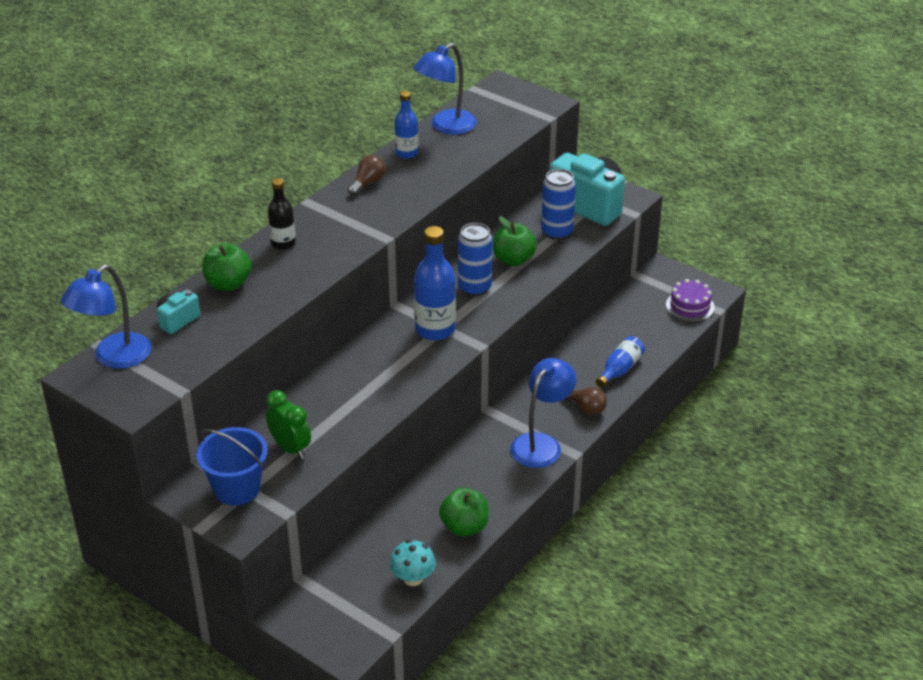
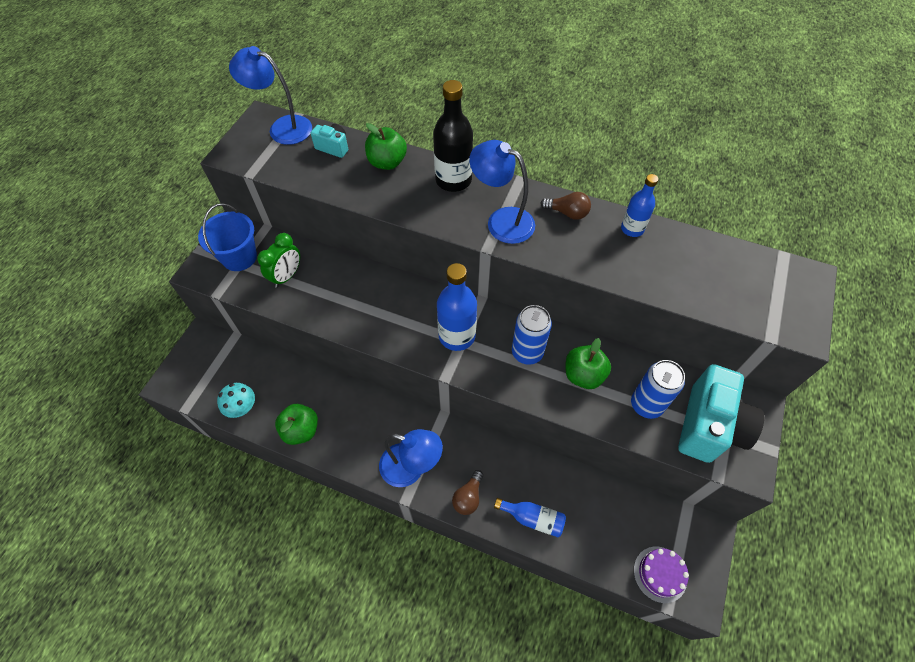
camera: 75 degrees right, 20 degrees up
(283, 243) = (453, 180): black bottle -> black bottle, size x1.65
(446, 126) = (697, 248): blue lamp -> blue lamp (501, 221)

